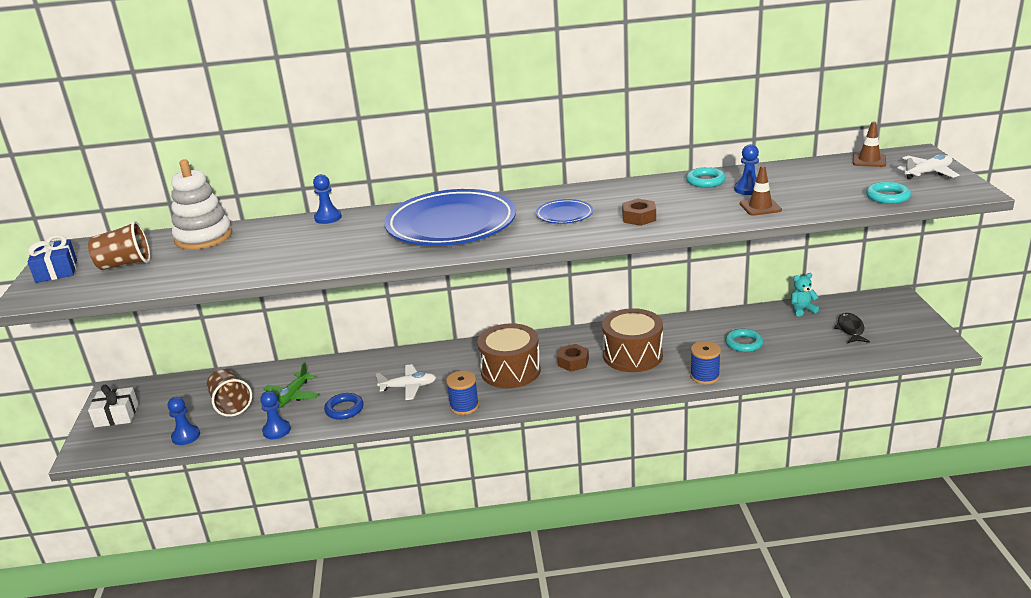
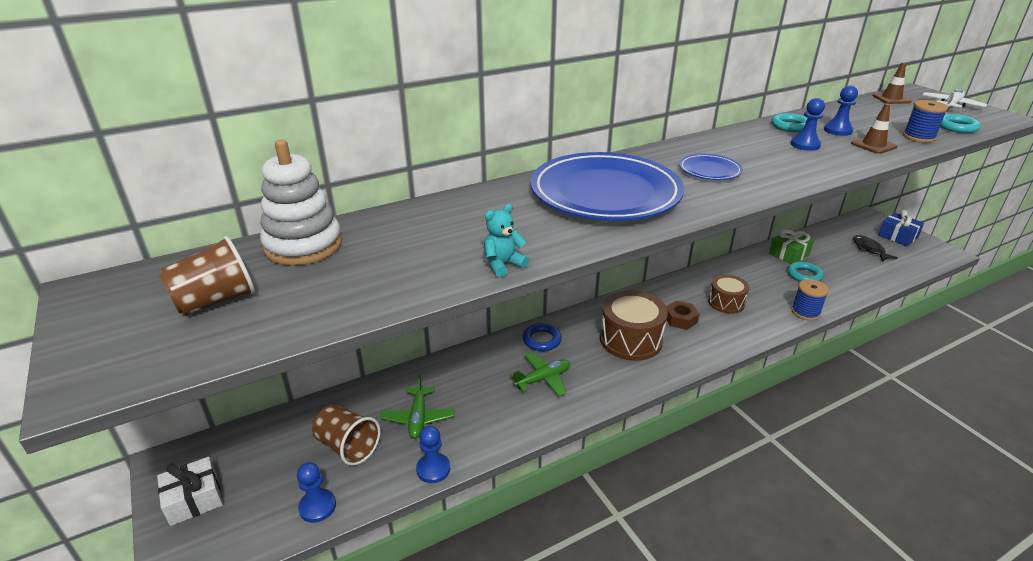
camera: 25 degrees left, 5 degrees up
(56, 271) = (102, 329): blue gift -> blue gift (897, 236)
(328, 218) = (448, 201): blue pawn -> blue pawn (805, 145)
(344, 409) = (493, 422): blue ring -> blue ring (542, 340)
(408, 387) = (543, 379): white plane -> green plane
(464, 406) = (620, 389): blue spool -> blue spool (918, 137)
(632, 355) = (726, 302): brown drum -> brown drum, size x0.62
(639, 217) = (784, 166): brown nut -> none
(750, 322) = (789, 254): none -> green gift
(802, 310) = (816, 237): turquoise teddy bear -> turquoise teddy bear (503, 265)

